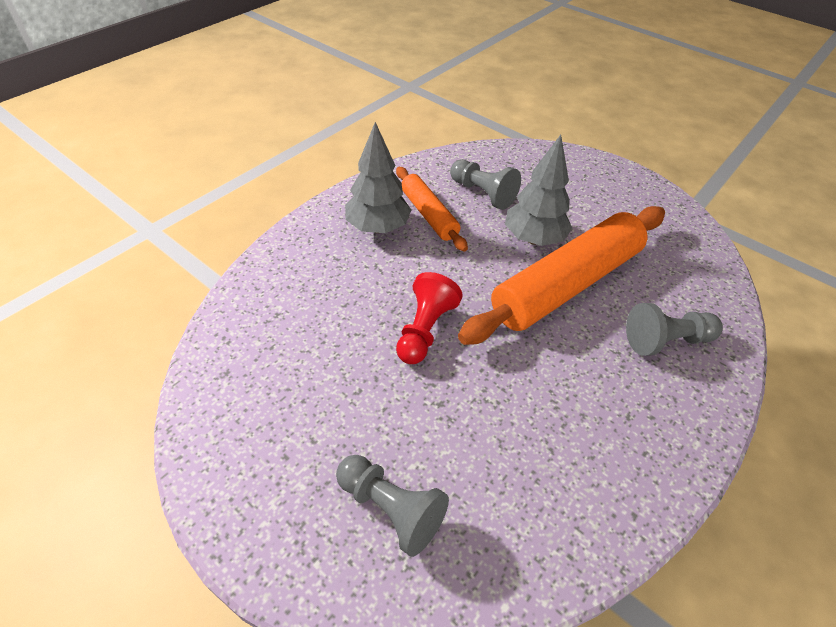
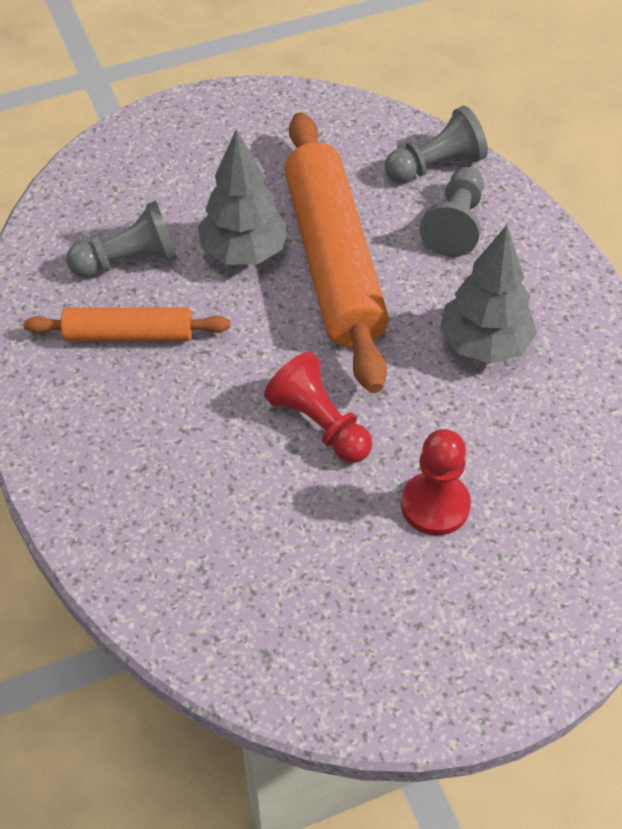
camera: 60 degrees left, 5 degrees up
(378, 228) = (115, 400): grey tree -> grey tree (484, 345)
(391, 509) = (525, 549): grey pawn -> grey pawn (436, 165)
(397, 427) = (435, 505): none -> red pawn

